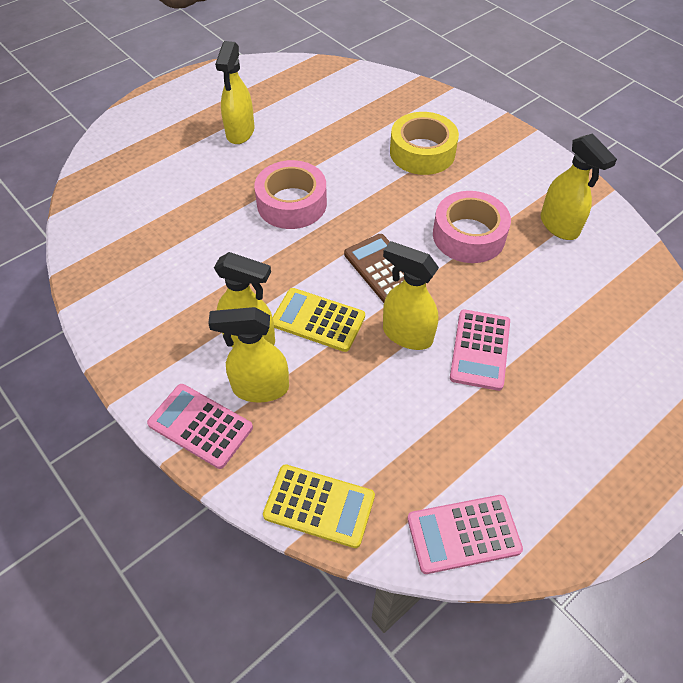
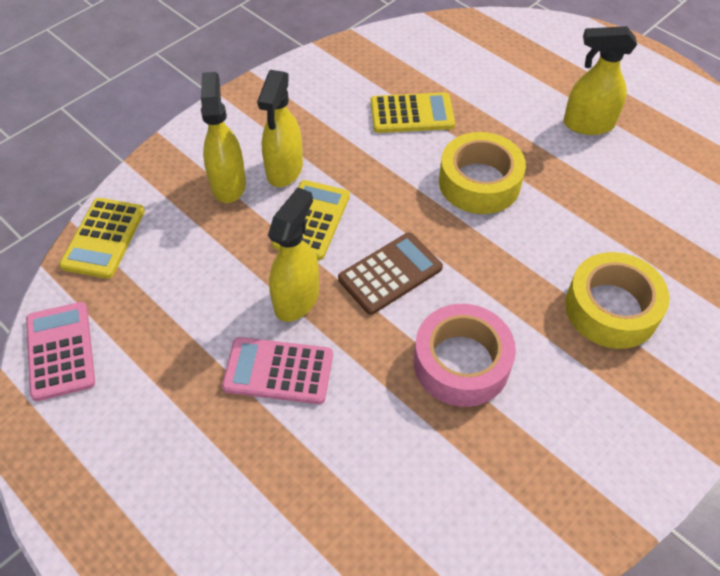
camera: 85 degrees right, 0 degrees up
(197, 238) = (412, 114): none -> yellow calculator
(200, 425) = (189, 149): pink calculator -> none
(292, 203) = (479, 182): pink tape -> yellow tape
(559, 226) = (502, 480): yellow spray bottle -> none

